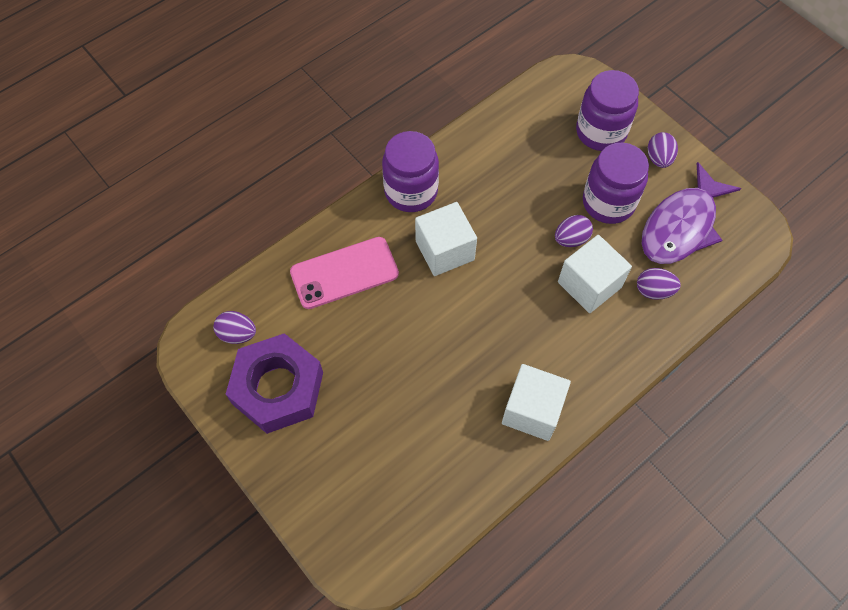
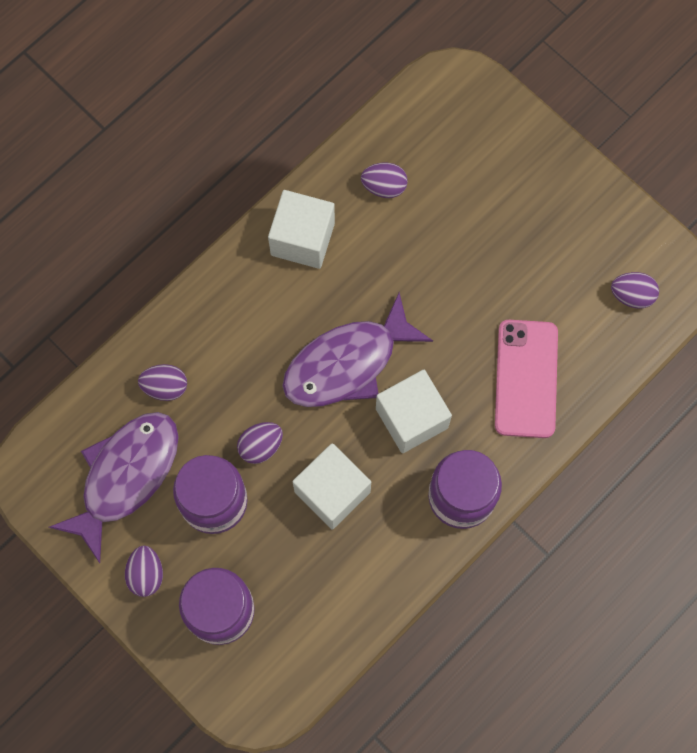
camera: 175 degrees right, 10 degrees up
(278, 388) = (574, 240): purple nut -> none
(344, 273) = (526, 379): pink phone -> pink phone turned 60 degrees counterclockwise
(451, 456) = (384, 187): none -> purple egg
(496, 297) = (347, 363): none -> purple fish
(589, 285) = (240, 388): white cube -> white cube (332, 492)

